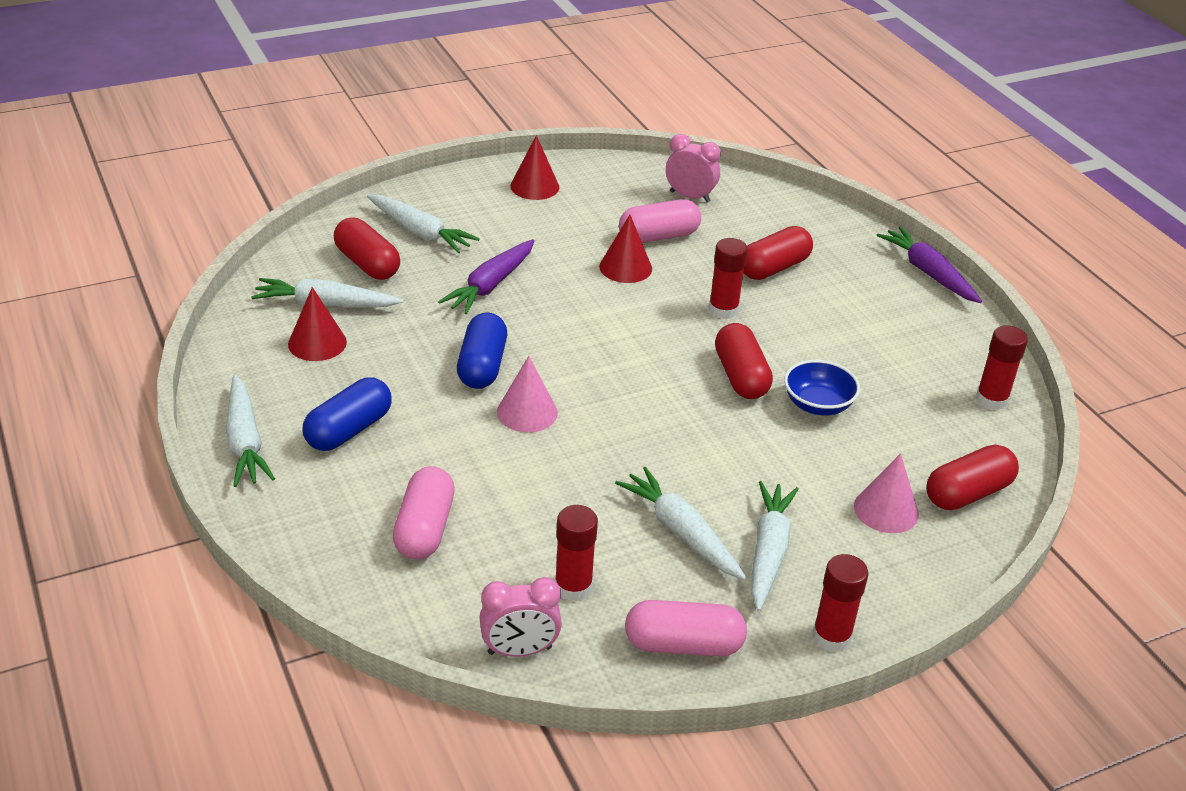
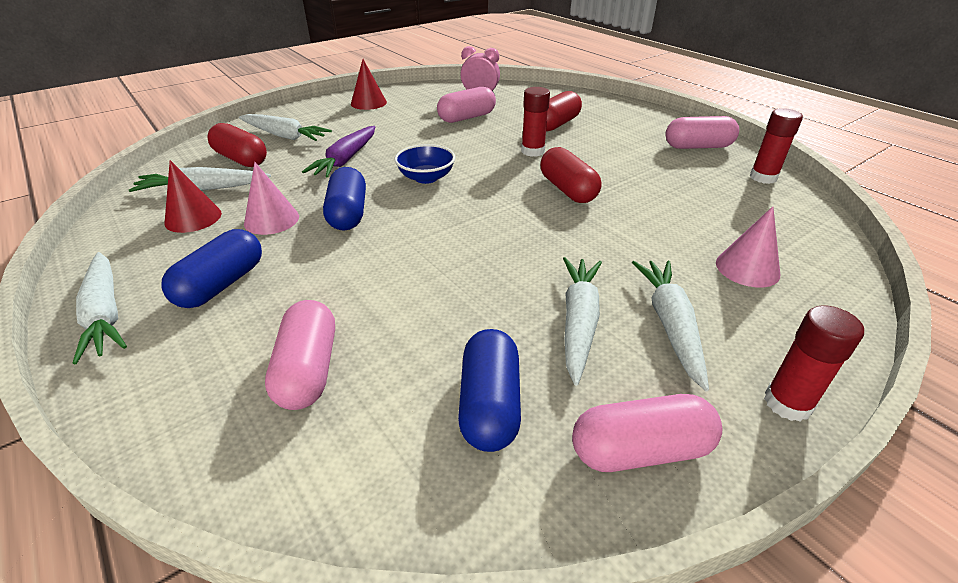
camera: 10 degrees left, 0 degrees up
(519, 650) = (449, 506): pink clock -> none
(527, 412) = (396, 242): pink cone -> pink cone (271, 220)
(573, 587) = (490, 404): red glue stick -> blue capsule
(625, 267) = (449, 137): red cone -> none
(681, 532) = (578, 322): white carrot -> white carrot turned 60 degrees clockwise
(817, 405) = (638, 199): blue bowl -> blue bowl (426, 178)
(928, 273) = (662, 114): purple carrot -> none
(941, 338) = (698, 147): none -> pink capsule
(967, 493) = (801, 243): red capsule -> none

